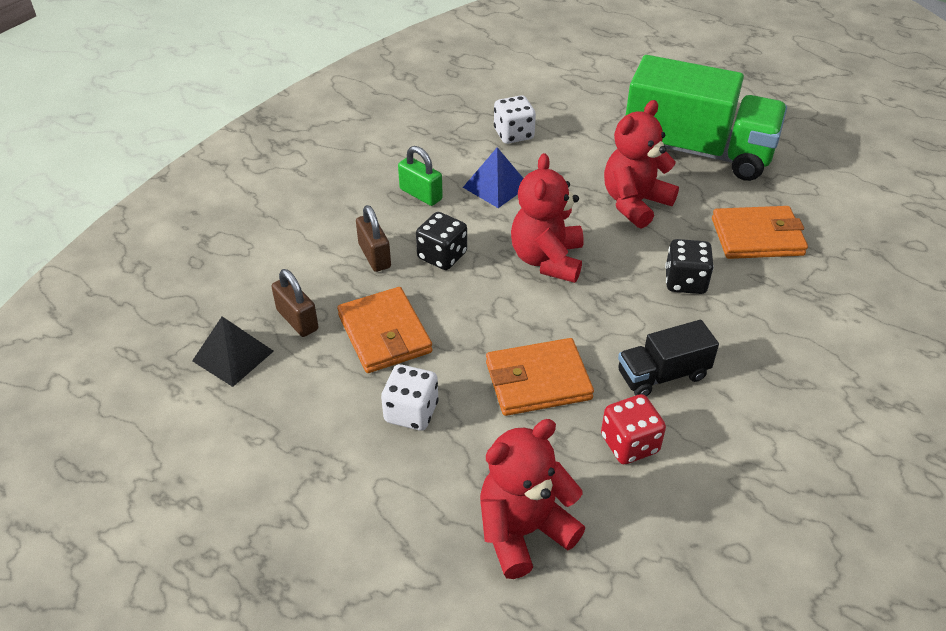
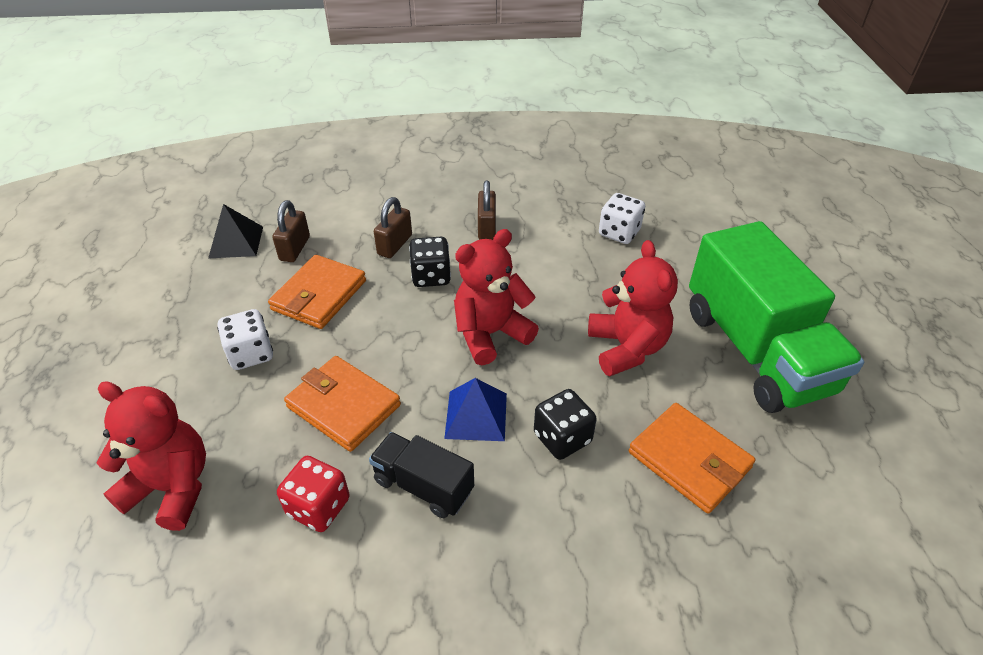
camera: 50 degrees right, 0 degrees up
(421, 194) = (486, 228): green padlock -> brown padlock
(496, 186) = (544, 258): blue pyramid -> blue pyramid (476, 415)
(634, 203) = (626, 348): red teddy bear -> red teddy bear turned 75 degrees clockwise

